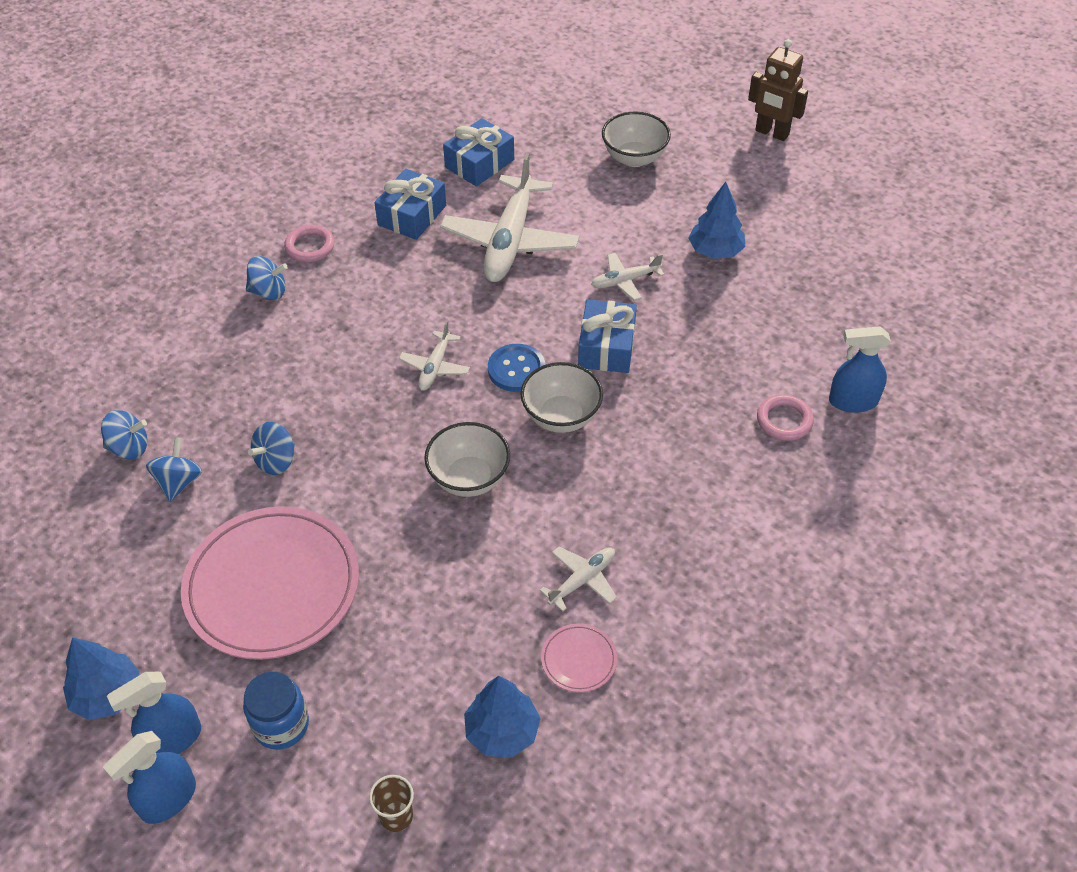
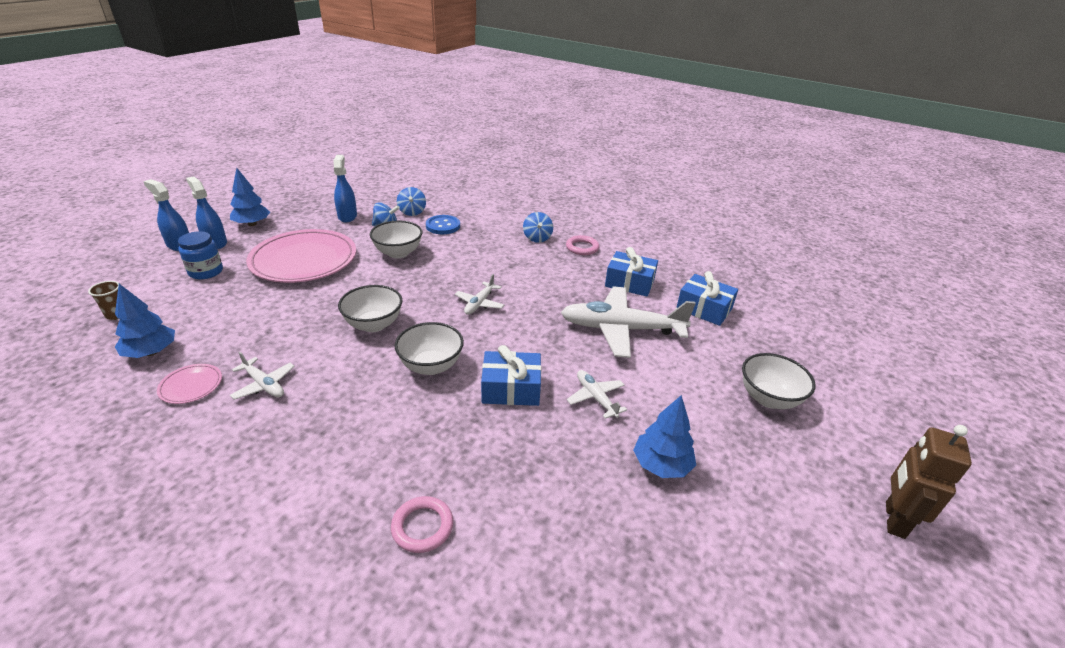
camera: 80 degrees right, 15 degrees down
(276, 461) = (398, 253): blue spinning top -> white bowl
(435, 367) = (479, 303): white plane -> white plane turned 75 degrees counterclockwise
(516, 369) = (480, 340): blue button -> blue button (443, 226)
(852, 401) = (451, 602): blue spray bottle -> blue spray bottle (347, 216)

